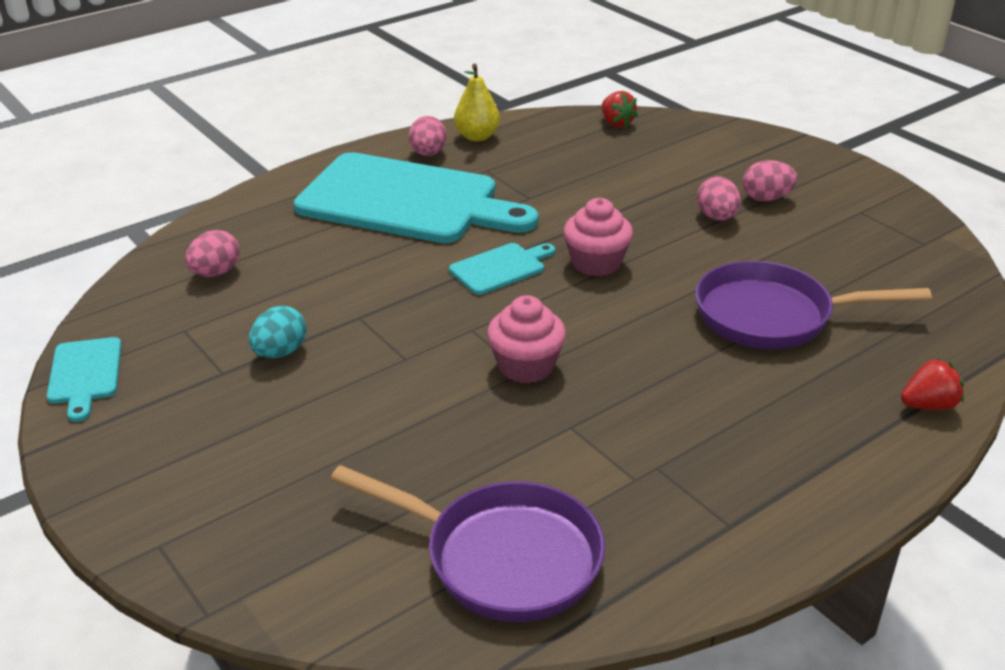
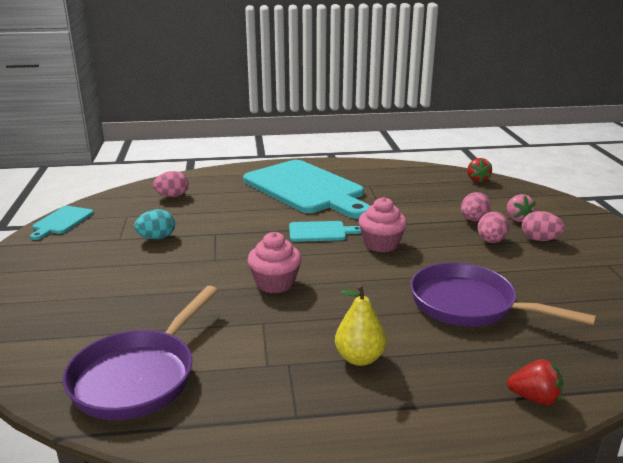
camera: 30 degrees right, 10 degrees down
(428, 154) = (345, 171): pink egg -> pink egg (473, 220)
(477, 137) = (382, 169): yellow pear -> yellow pear (359, 358)
(503, 558) = (138, 377): purple pan -> purple pan turned 60 degrees clockwise
(716, 174) = (517, 219): none -> pink strawberry

